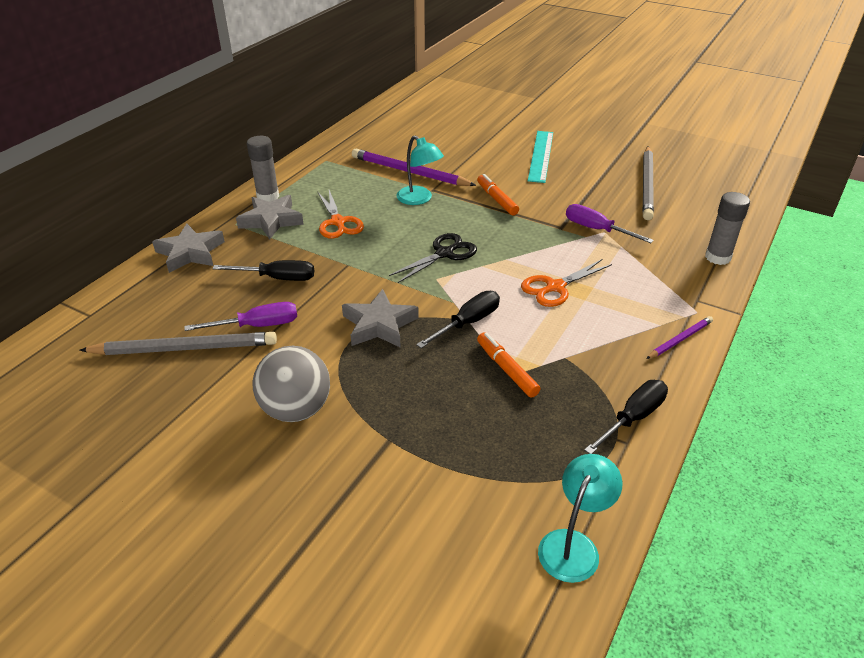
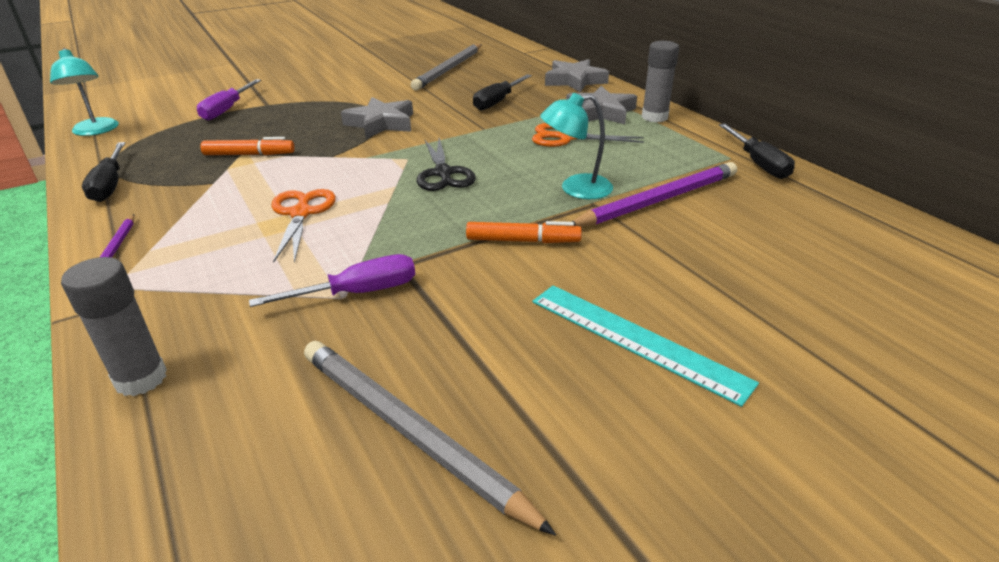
camera: 120 degrees right, 5 degrees down
(257, 326) = (443, 89): purple screwdriver -> purple screwdriver (227, 110)
(296, 409) = (339, 87): grey ball -> none
(468, 323) = (326, 155): black screwdriver -> black screwdriver (758, 163)

